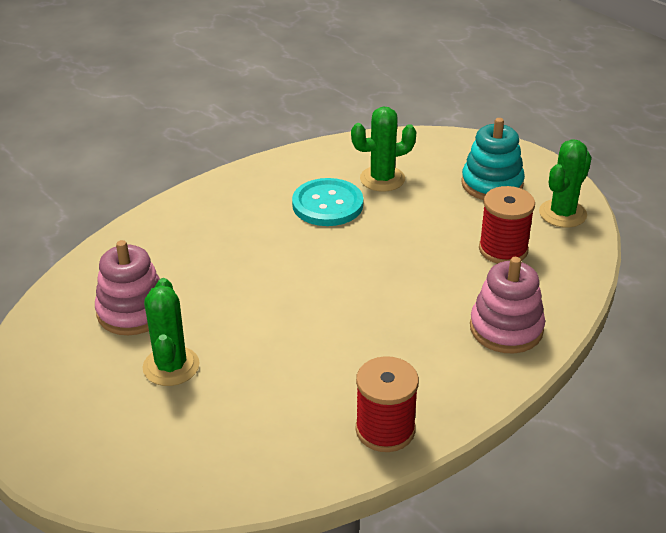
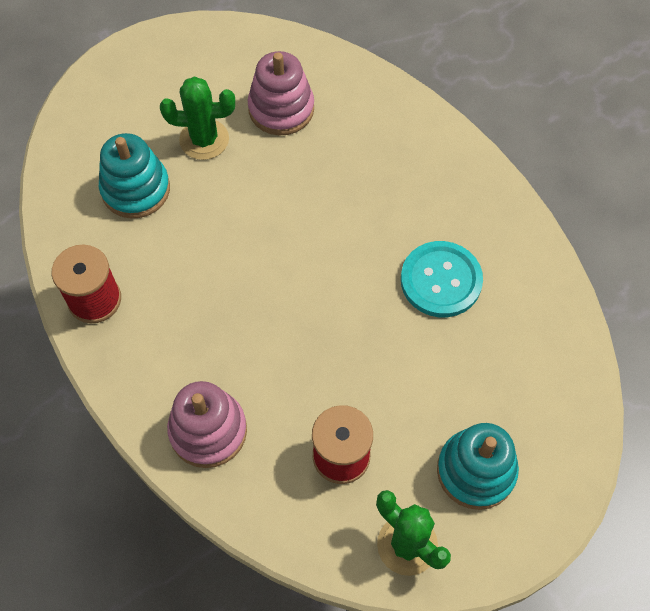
camera: 95 degrees right, 25 degrees up
(239, 415) = (136, 189): none -> turquoise stacking toy
(382, 179) = (491, 344): green cactus -> none

